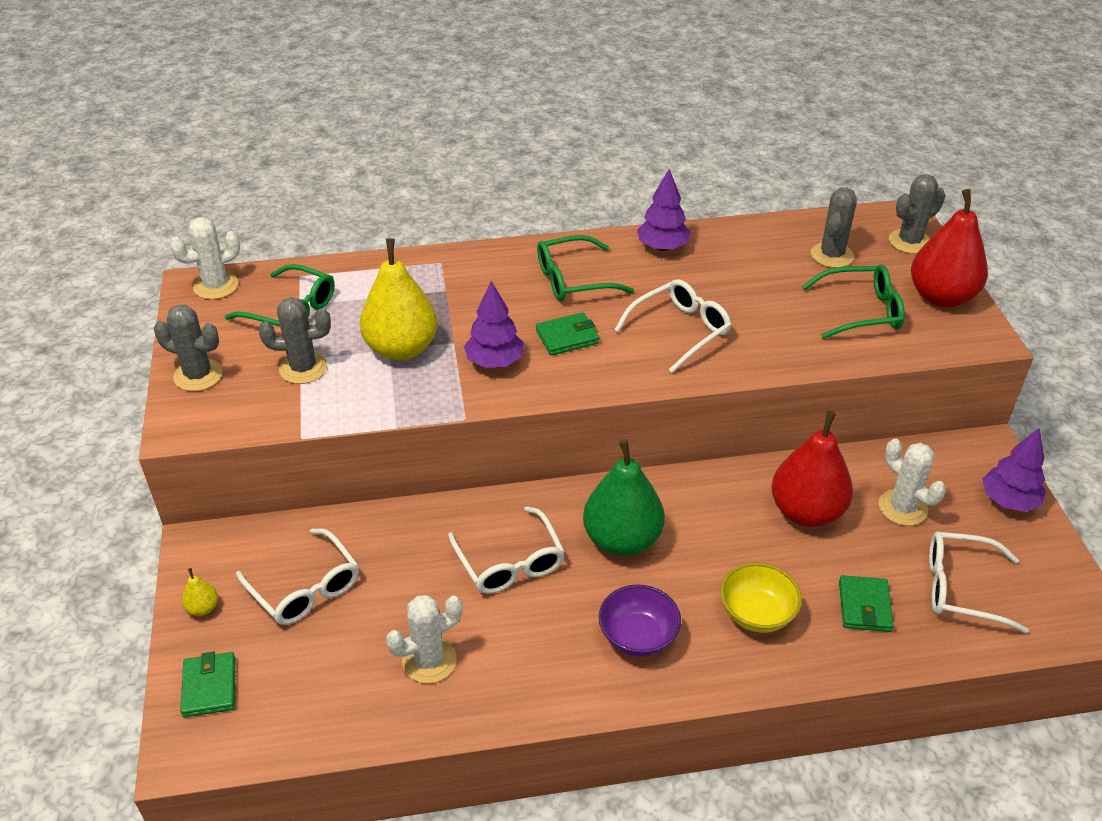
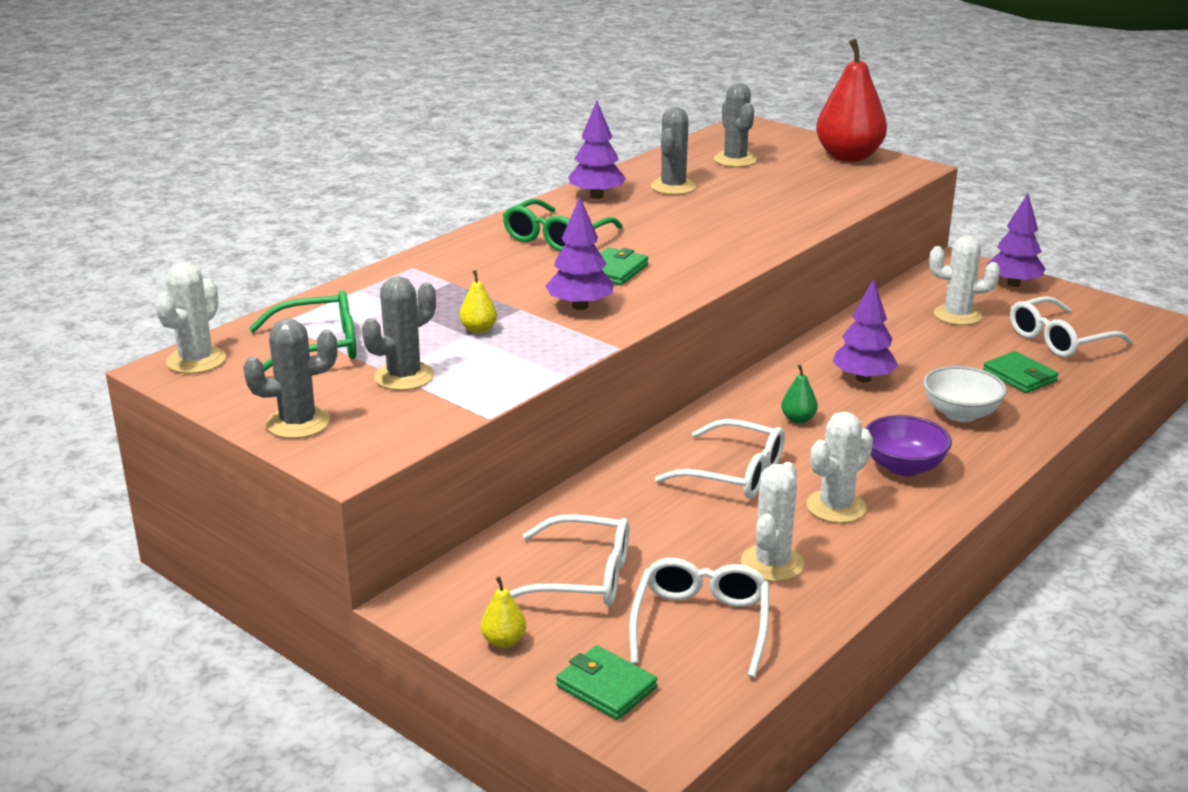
camera: 40 degrees left, 15 degrees down
(401, 348) = (478, 329): yellow pear -> yellow pear, size x0.41
(538, 641) = (836, 507): none -> white cactus
(622, 540) = (798, 419): green pear -> green pear, size x0.41
(679, 331) = (698, 236): white glasses -> white glasses (701, 625)
(726, 529) = (863, 378): none -> purple tree
(757, 613) = (960, 413): yellow bowl -> white bowl
(806, 512) = (900, 345): red pear -> none
(860, 311) = (808, 181): green glasses -> none
(909, 242) = (776, 136): grey cactus -> grey cactus (673, 187)

